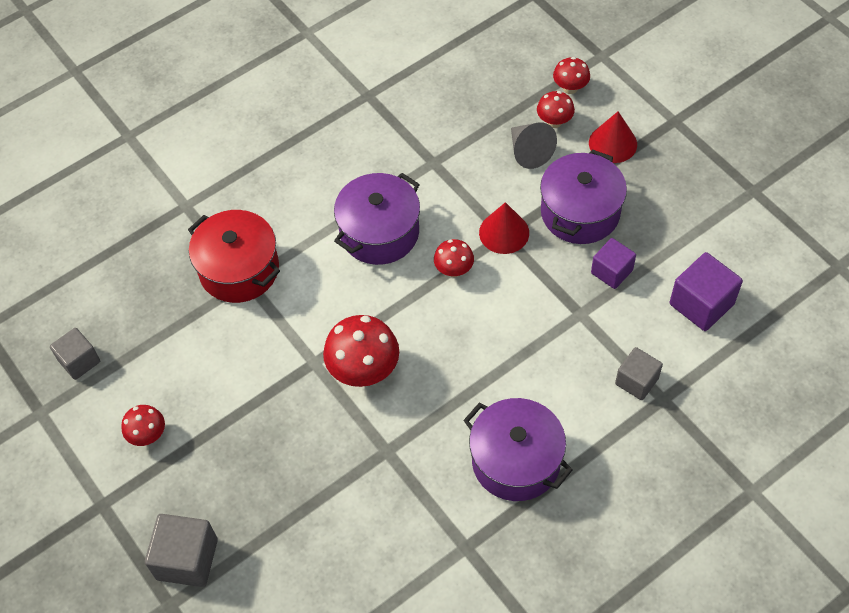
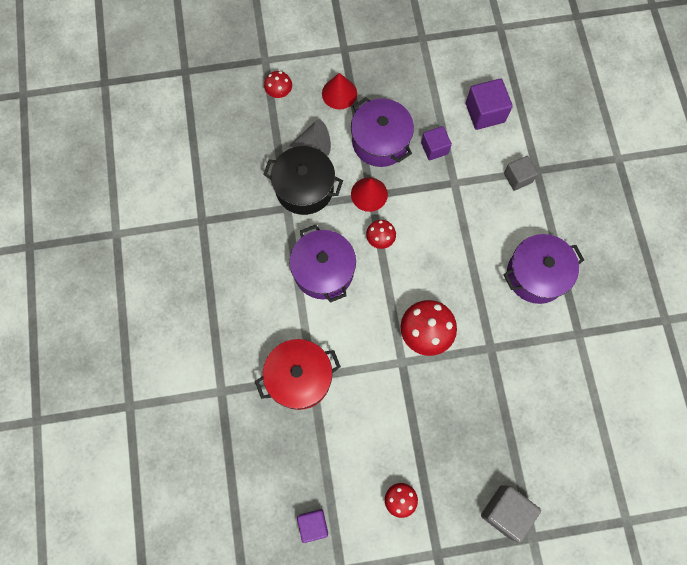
camera: 65 degrees left, 15 degrees up
(79, 361) = (313, 524): grey cube -> purple cube
(468, 167) = (304, 188): none -> black pot
(554, 122) = (300, 117): red mushroom -> none

